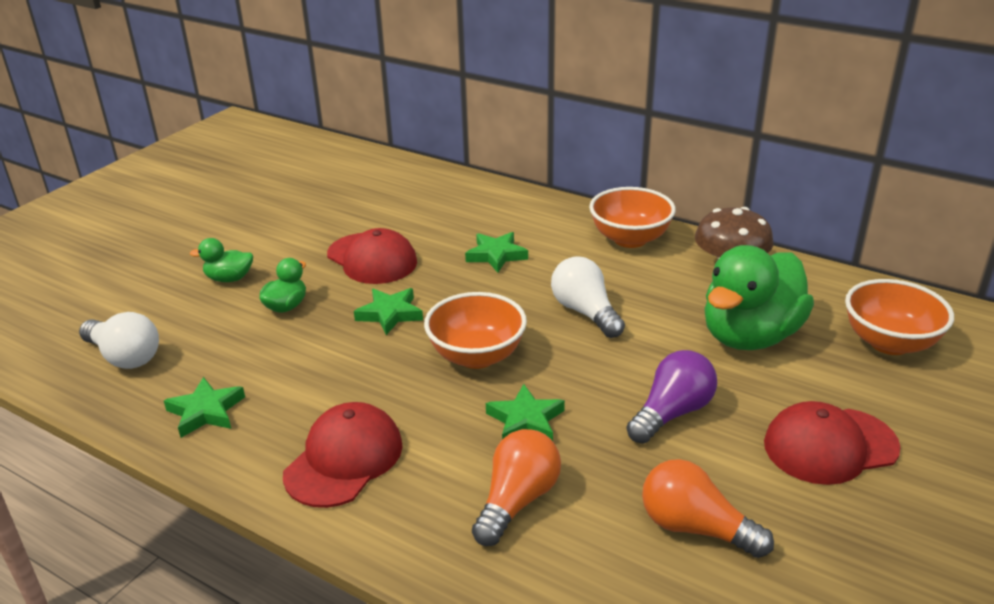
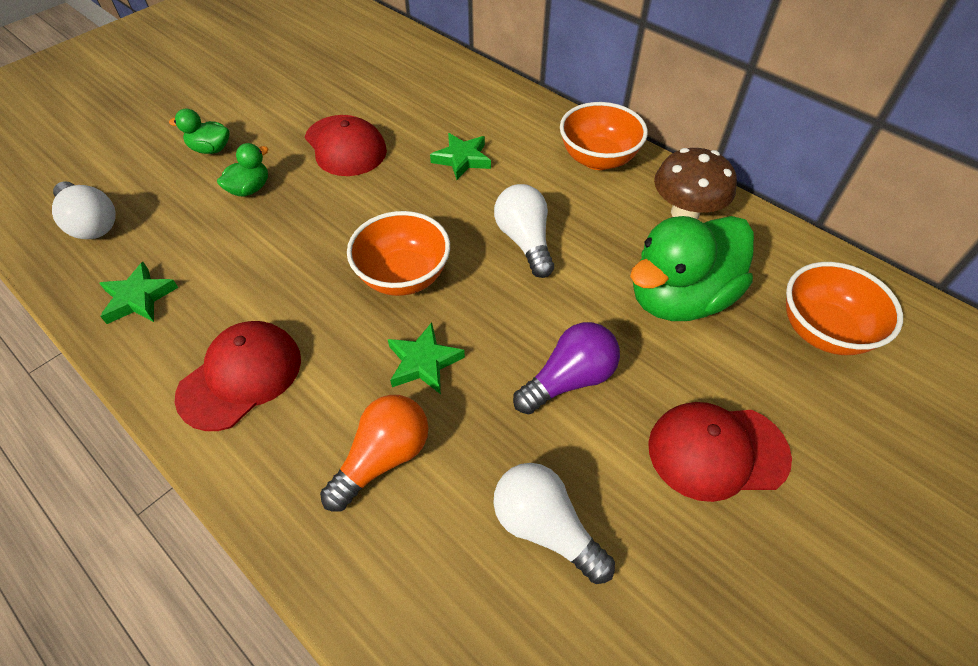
camera: 10 degrees right, 20 degrees up
(390, 314) = (340, 213): green star -> none
(695, 528) = (545, 528): orange light bulb -> white light bulb

